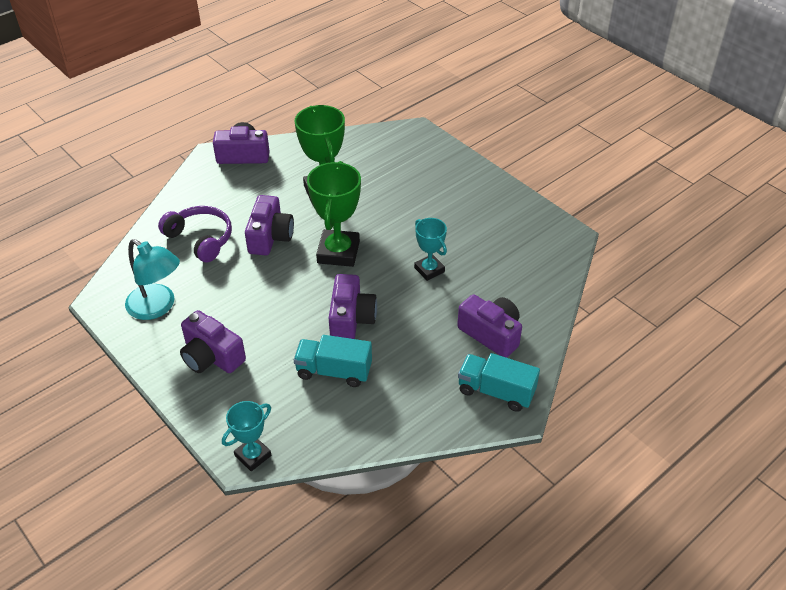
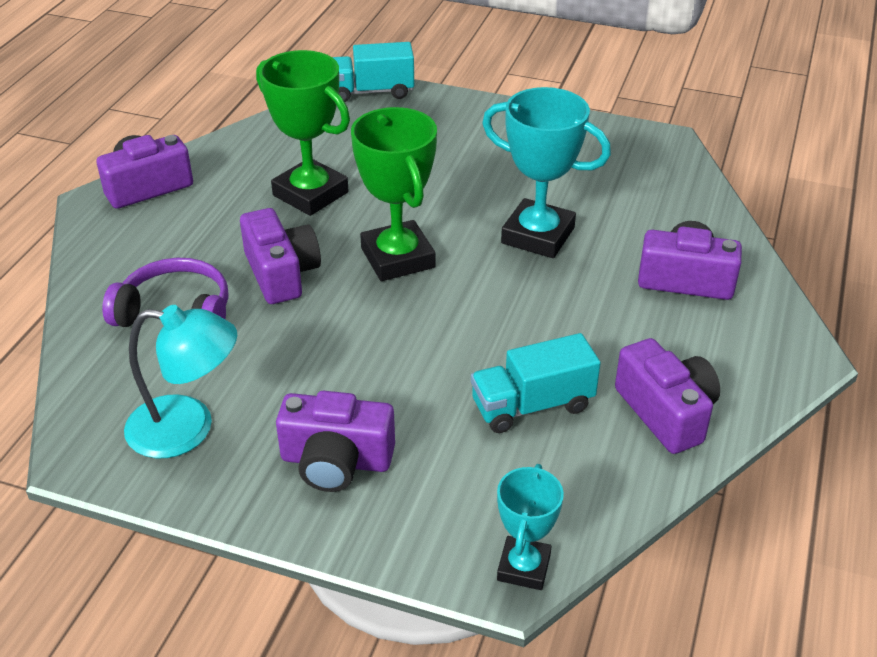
camera: 30 degrees left, 5 degrees down
(351, 319) = (492, 331): purple camera -> purple camera (666, 412)
(429, 270) = (538, 235): turquoise trophy -> turquoise trophy, size x1.70
(496, 391) = (757, 342): turquoise truck -> turquoise truck (371, 92)

